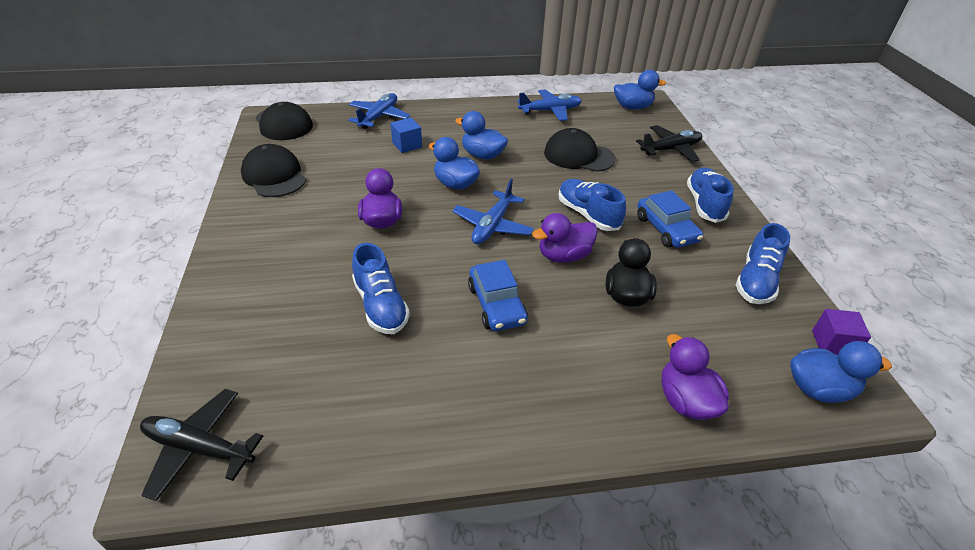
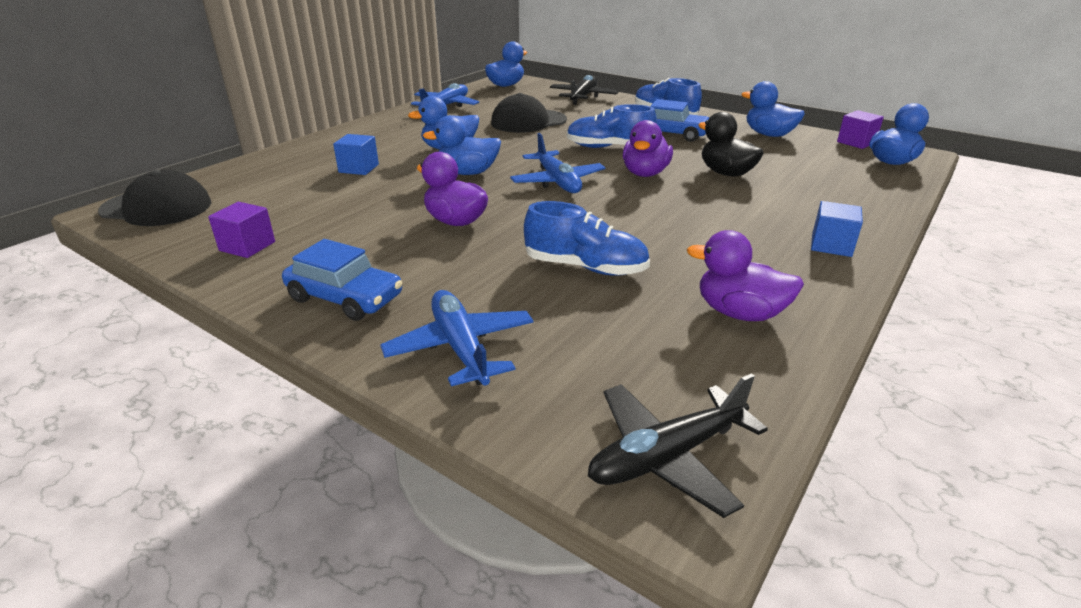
camera: 45 degrees left, 10 degrees down
(274, 176) = (247, 246): black cap -> purple cube
(379, 117) = (278, 162): blue plane -> blue plane (460, 347)
(496, 305) = (665, 219): blue car -> blue car (345, 298)
(561, 415) = (831, 245): none -> blue cube
(686, 401) = (862, 200): purple duck -> purple duck (739, 313)
(756, 281) = (769, 135): blue shoe -> blue duck

